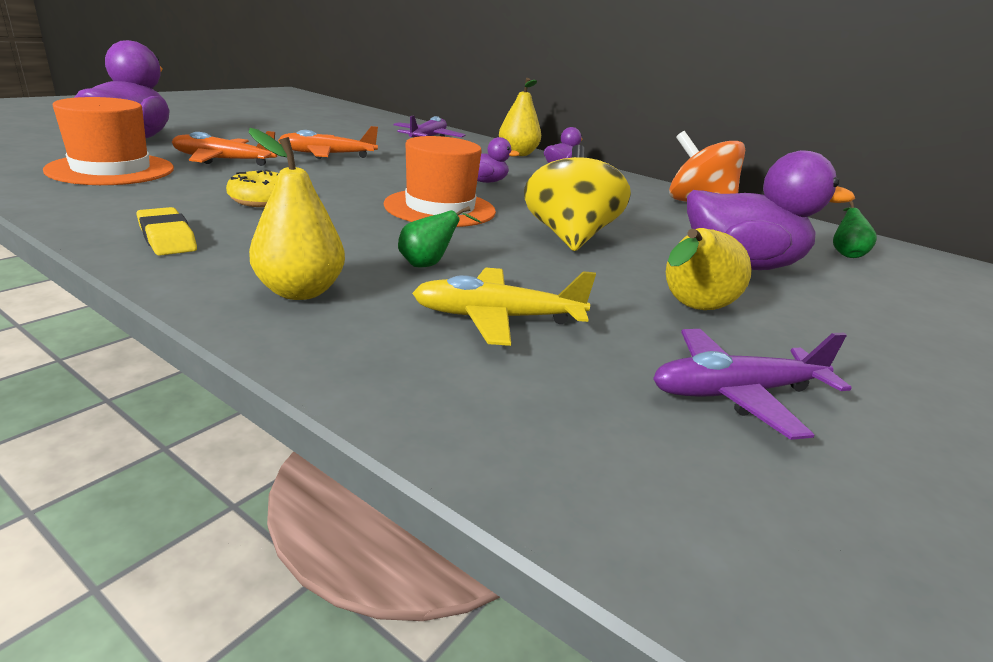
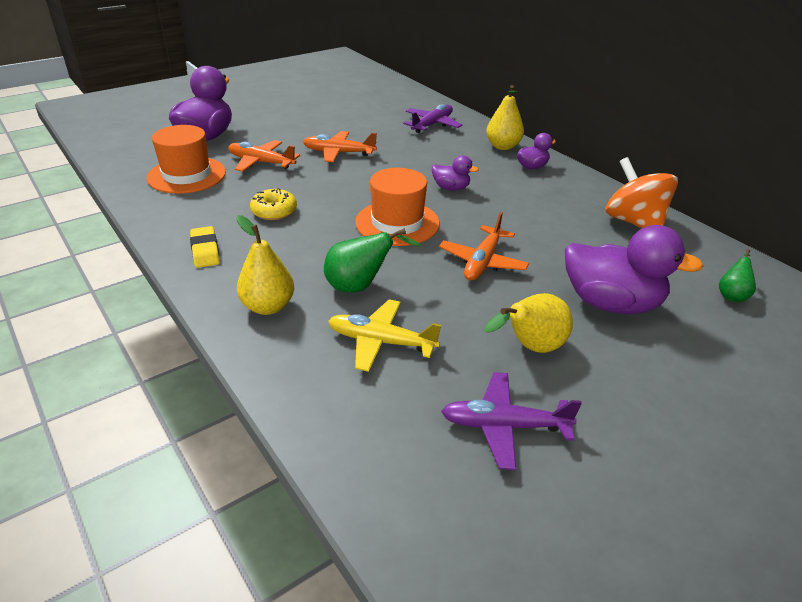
camera: 20 degrees right, 10 degrees up
(428, 264) = (360, 286): green pear -> green pear, size x1.61
(569, 237) = (482, 262): yellow spinning top -> orange plane

